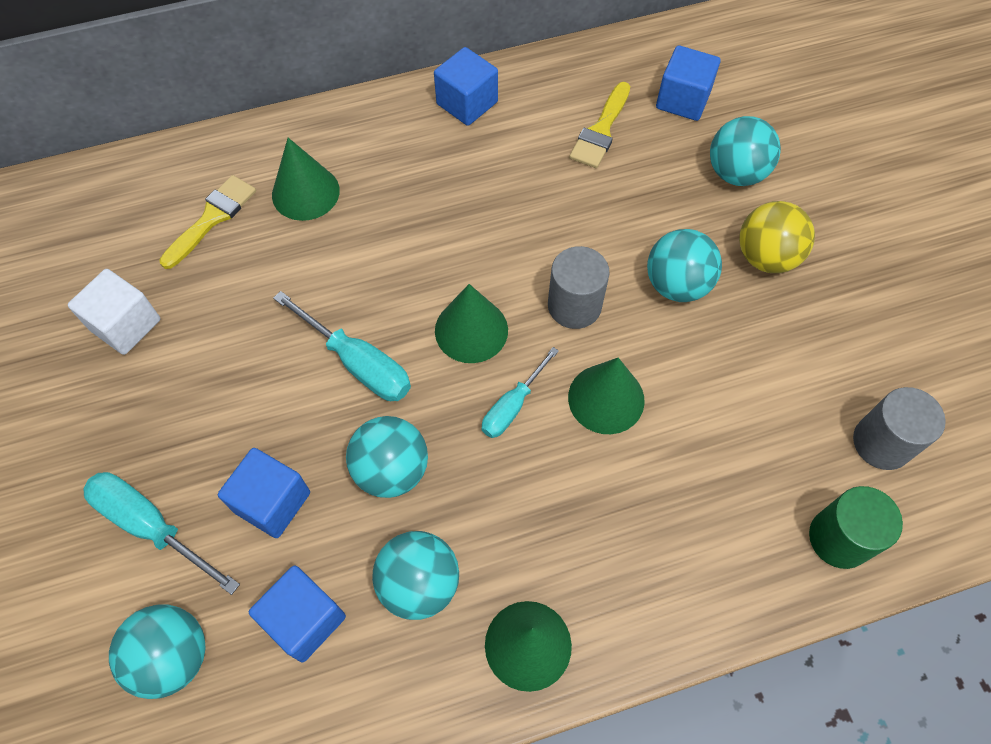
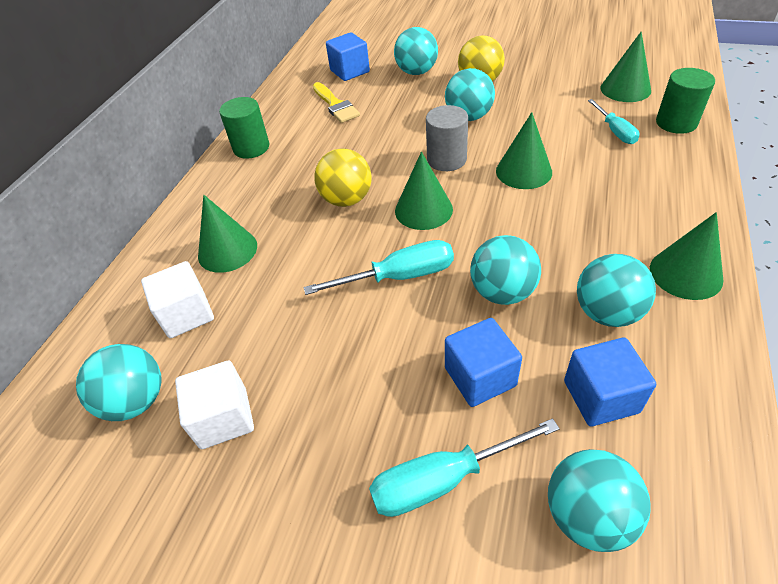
camera: 50 degrees left, 15 degrees down
(109, 250) = (136, 401): none -> turquoise ball
(212, 218) = (187, 314): yellow brush -> white cube
(441, 247) = (346, 200): none -> yellow ball
(467, 103) = (251, 148): blue cube -> green cylinder
(512, 406) = (497, 213): turquoise screwdriver -> turquoise screwdriver (615, 131)
(881, 443) = (625, 89): grey cylinder -> green cone

